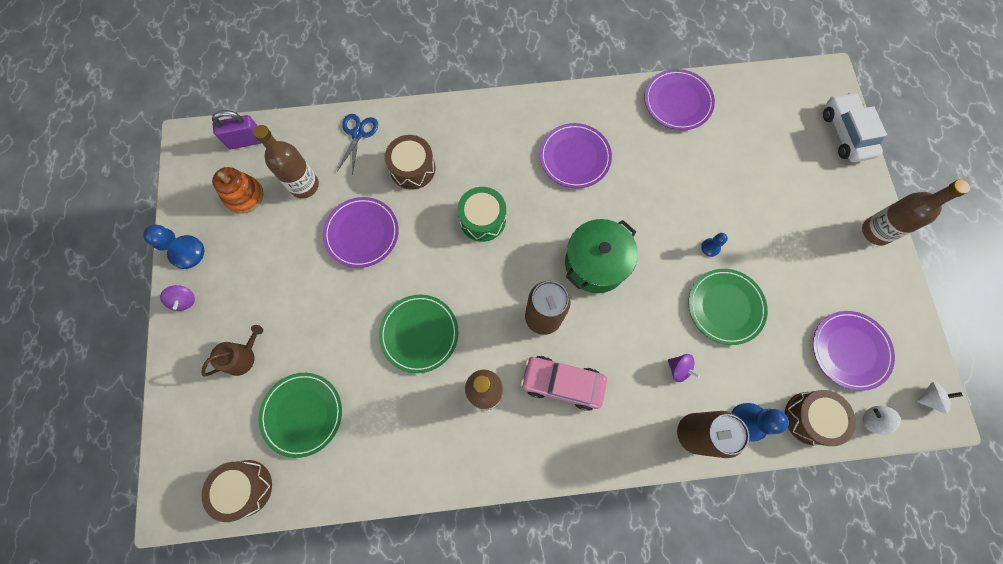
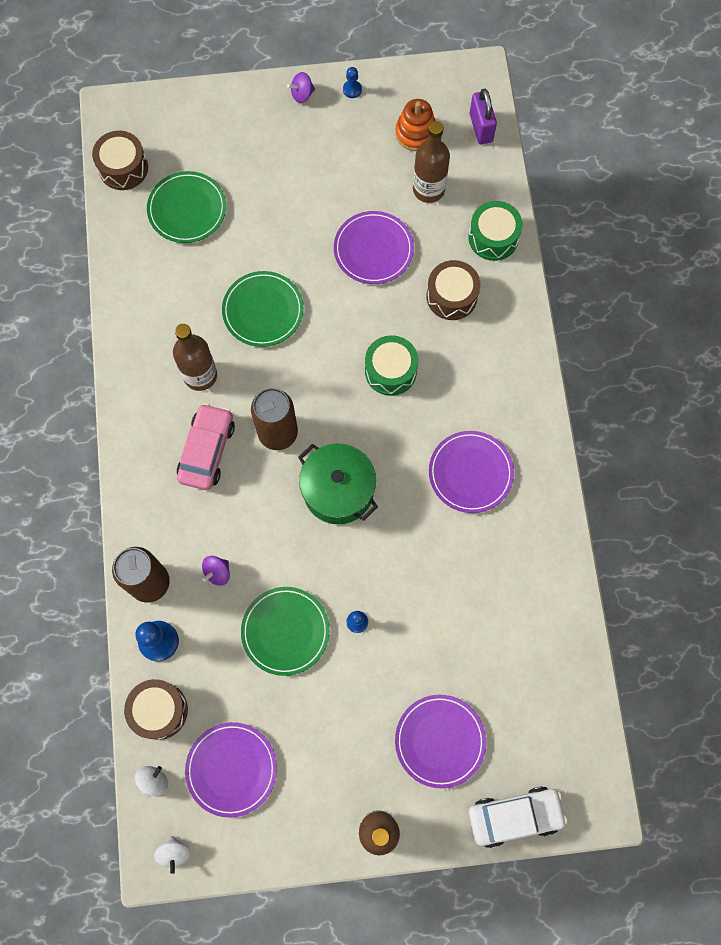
camera: 90 degrees right, 0 degrees up
(187, 252) = (352, 90): blue pawn -> blue pawn, size x0.55
(242, 356) = (244, 152): brown watering can -> none
(357, 134) = (493, 237): blue scissors -> green drum
(677, 102) = (552, 601): purple plate -> purple plate (440, 741)

